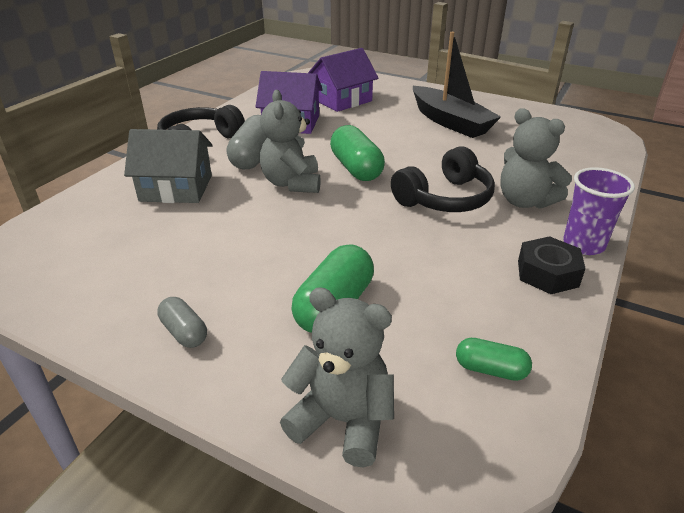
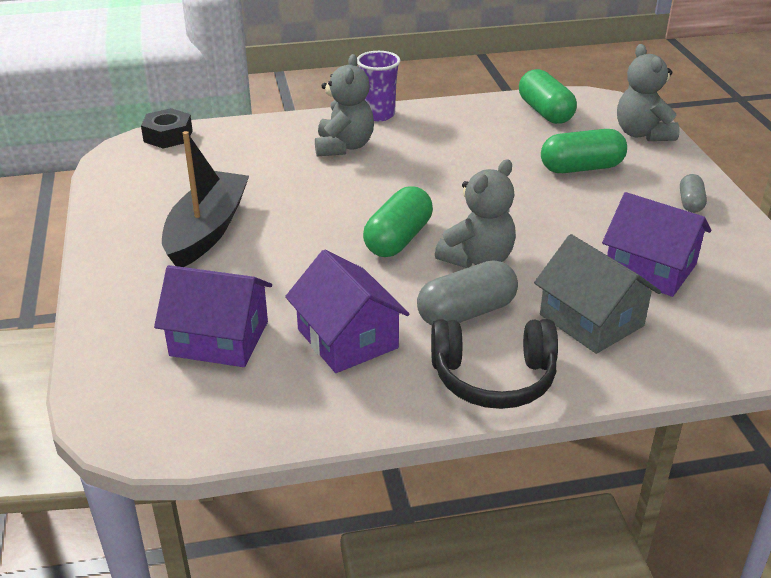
camera: 130 degrees left, 0 degrees up
(167, 241) = (650, 268): none -> purple house
(445, 198) = (389, 178): black headphones -> none
(490, 369) = (545, 112): green capsule -> green capsule, size x1.76
(547, 273) = (432, 118): black nut -> black nut (168, 136)

